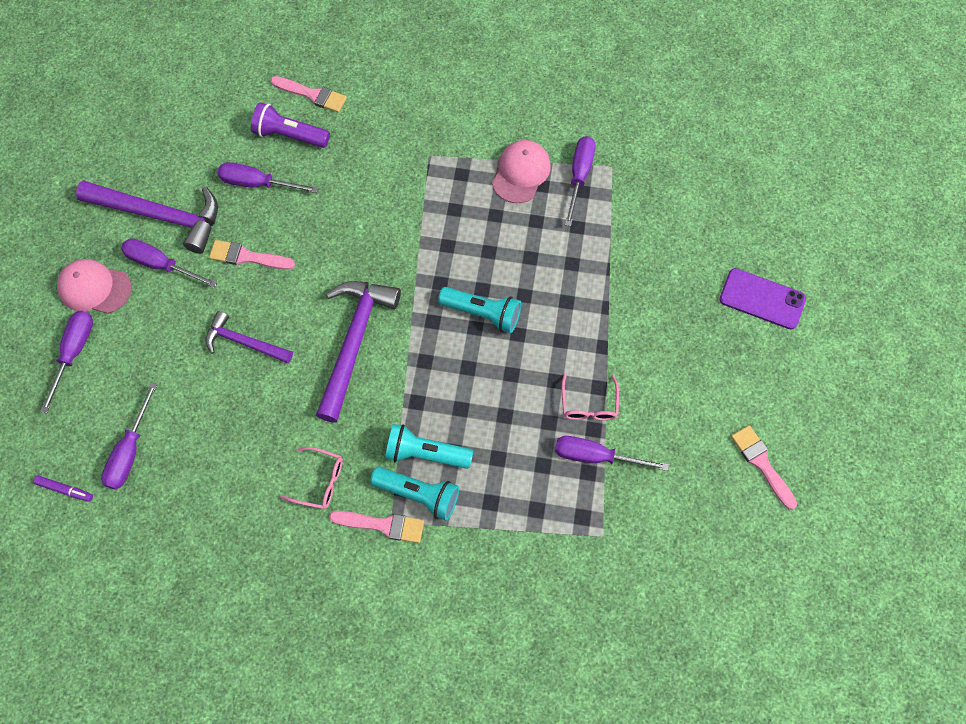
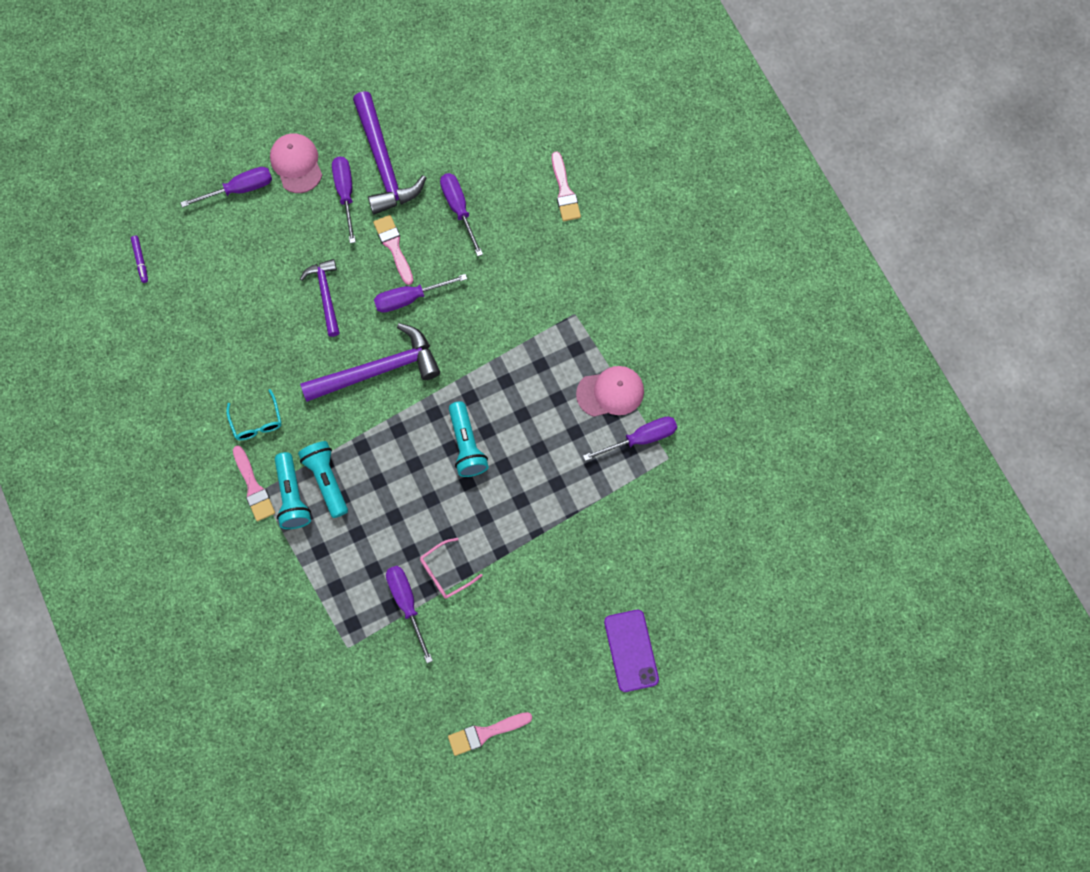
camera: 55 degrees right, 5 degrees up
(130, 451) = (195, 281): purple screwdriver -> purple screwdriver (410, 298)
(289, 135) = (517, 201): purple flashlight -> none
(320, 481) = (257, 422): pink glasses -> turquoise glasses
(762, 463) = (485, 733): pink brush -> pink brush turned 135 degrees counterclockwise

